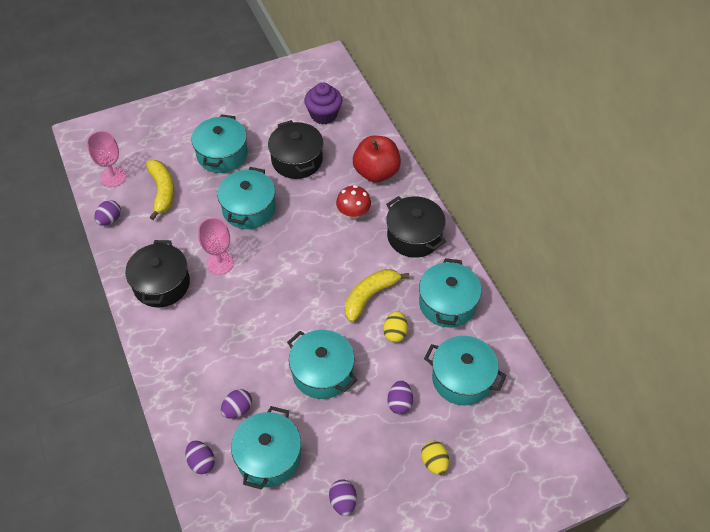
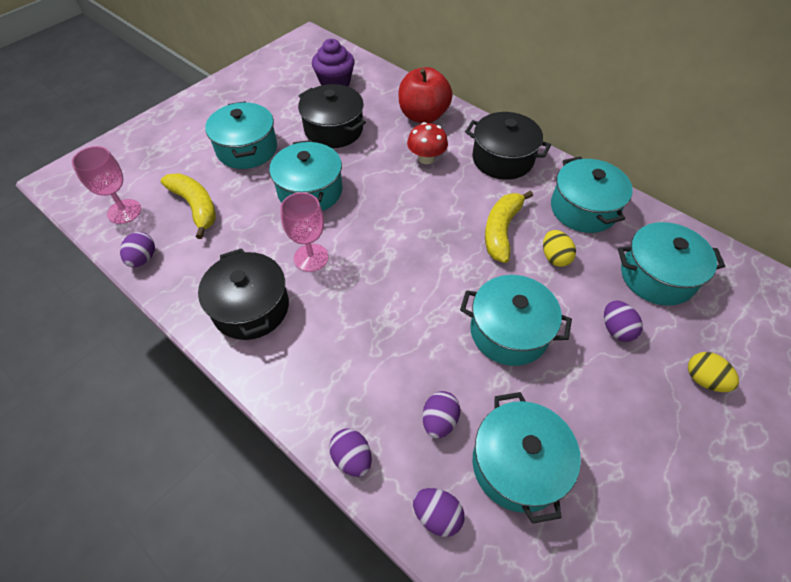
camera: 25 degrees left, 0 degrees up
(343, 502) = (645, 479): purple egg -> purple egg (352, 458)

